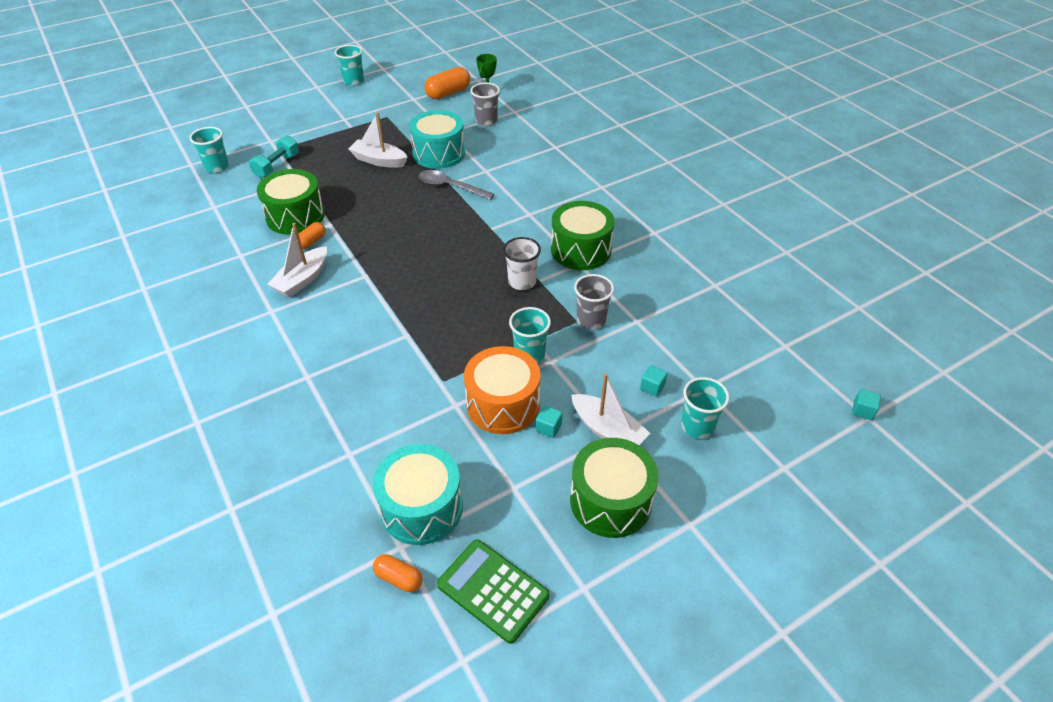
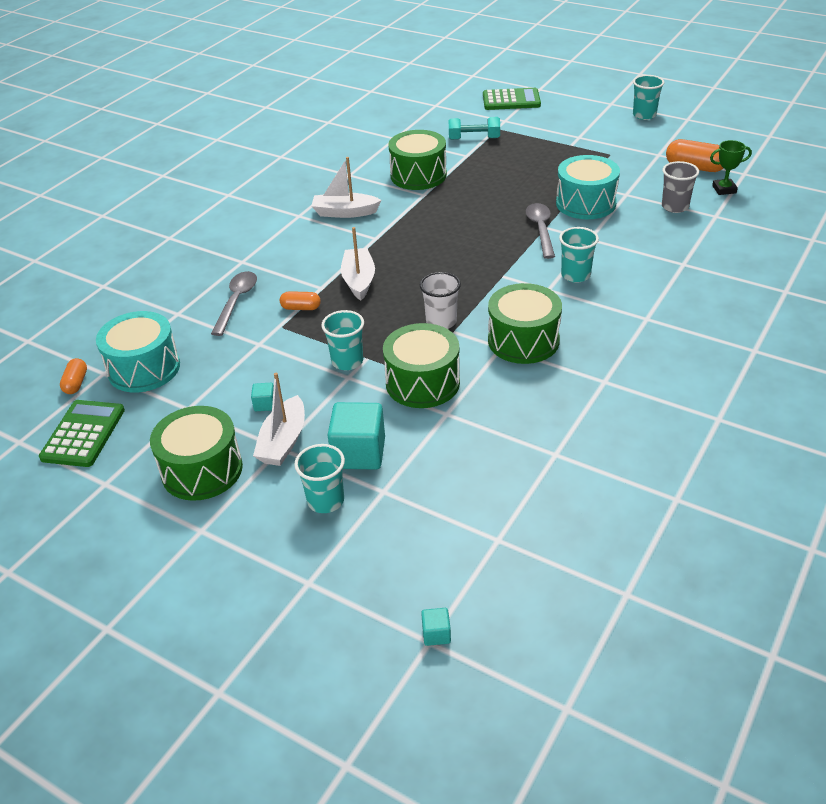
camera: 65 degrees right, 5 degrees down
(217, 167) = (444, 116): turquoise cup -> turquoise cup (575, 275)
(243, 125) = (511, 100): none -> green calculator
(311, 241) = (394, 196): orange capsule -> orange capsule (301, 308)
(372, 400) = (237, 301): none -> grey spoon
(379, 160) = (537, 179): white boat -> white boat (359, 280)
(503, 404) = (276, 369): orange drum -> none
(591, 320) = (422, 383): grey cup -> green drum
(652, 387) = (359, 453): turquoise cube -> turquoise cube, size x2.21

